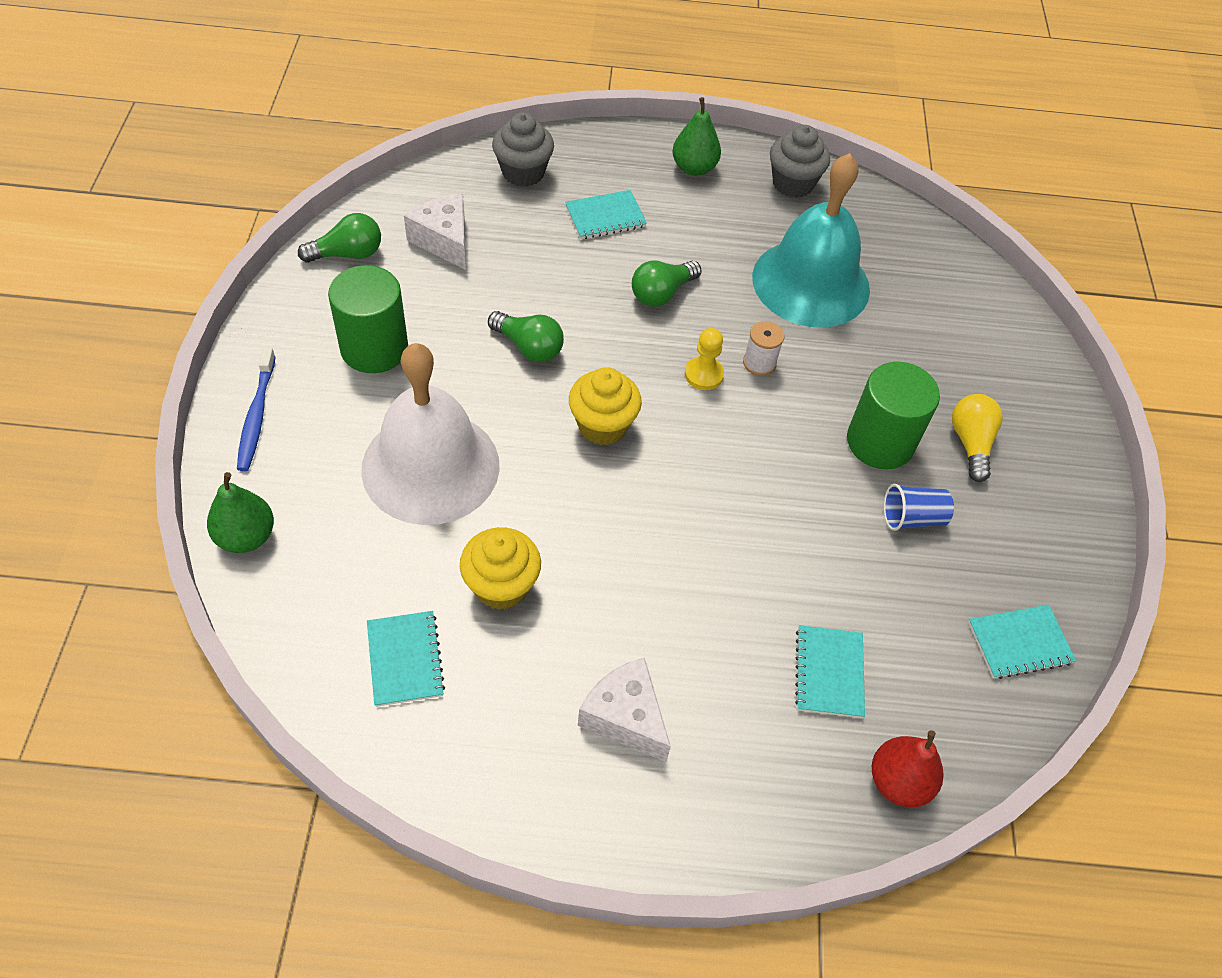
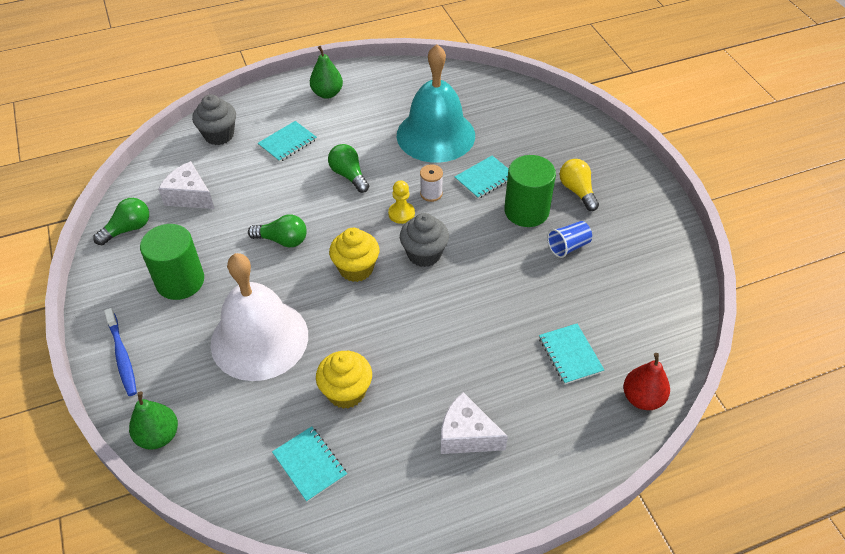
camera: 20 degrees left, 5 degrees down
(662, 293) = (349, 175): green light bulb -> green light bulb turned 120 degrees clockwise
(793, 183) = (393, 81): grey cupcake -> grey cupcake (424, 254)
(1019, 643) = (664, 291): turquoise notebook -> turquoise notebook (485, 178)

